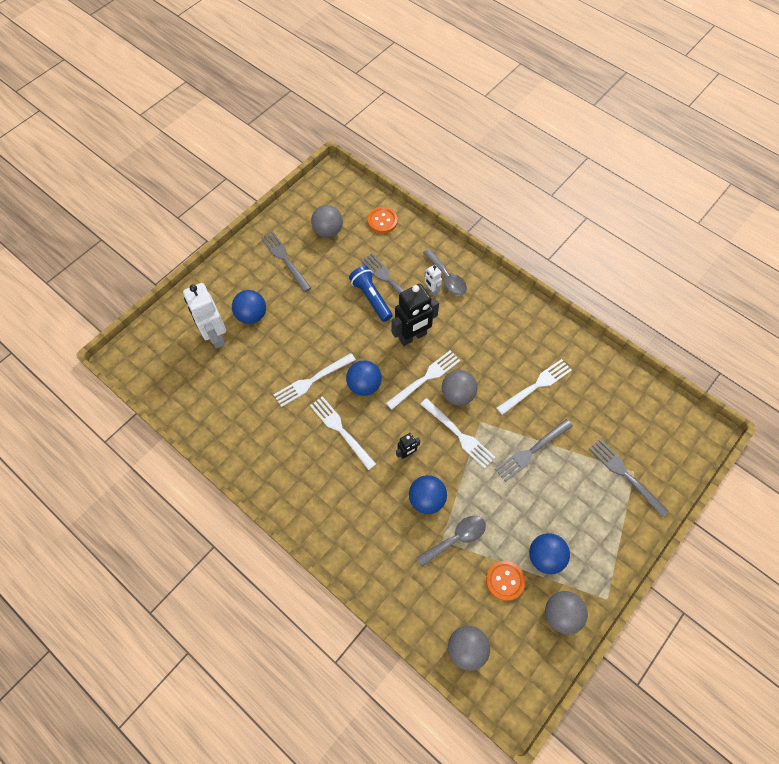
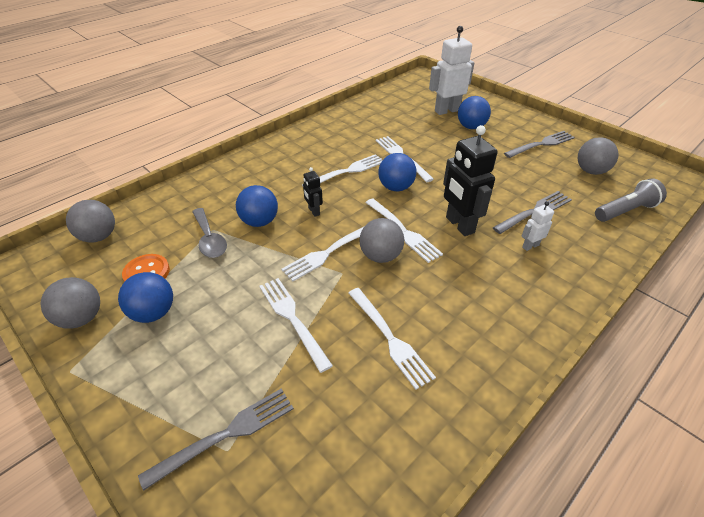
camera: 95 degrees right, 20 degrees down
(371, 298) = (507, 197): blue flashlight -> none
(382, 221) = (625, 211): orange button -> grey flashlight
(446, 278) = (555, 261): grey spoon -> none
(532, 451) = (292, 319): grey fork -> white fork

